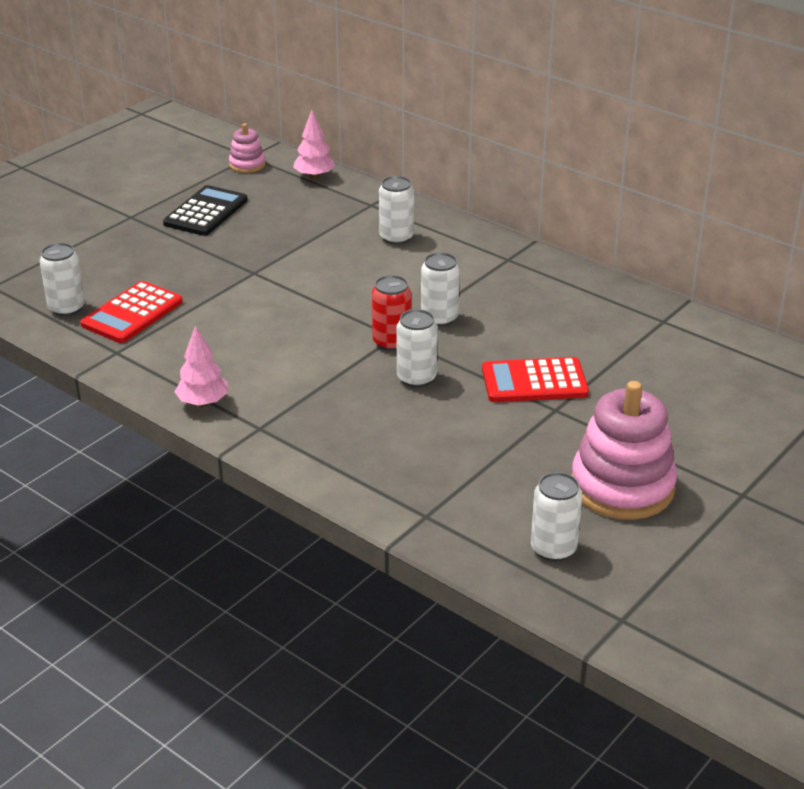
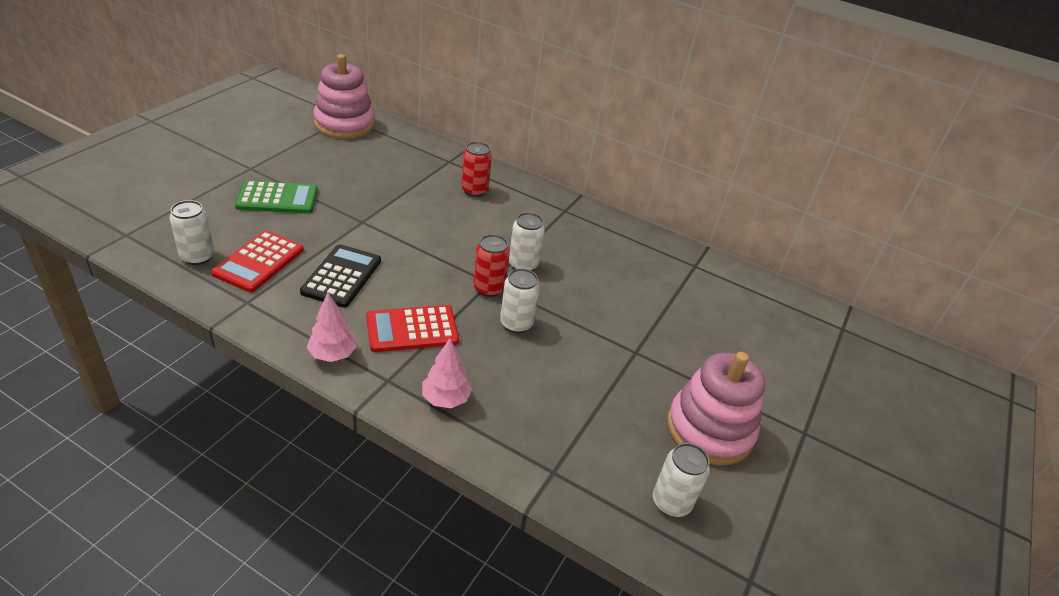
camera: 15 degrees left, 5 degrees up
(158, 249) = (277, 198): none -> green calculator
(206, 212) = (315, 165): black calculator -> black calculator (342, 276)
(247, 165) = (344, 124): pink stacking toy -> pink stacking toy, size x2.04
(314, 176) = (400, 136): pink tree -> pink tree (446, 399)
(396, 237) = (474, 190): white can -> red can
(534, 381) = (612, 324): red calculator -> red calculator (412, 329)

